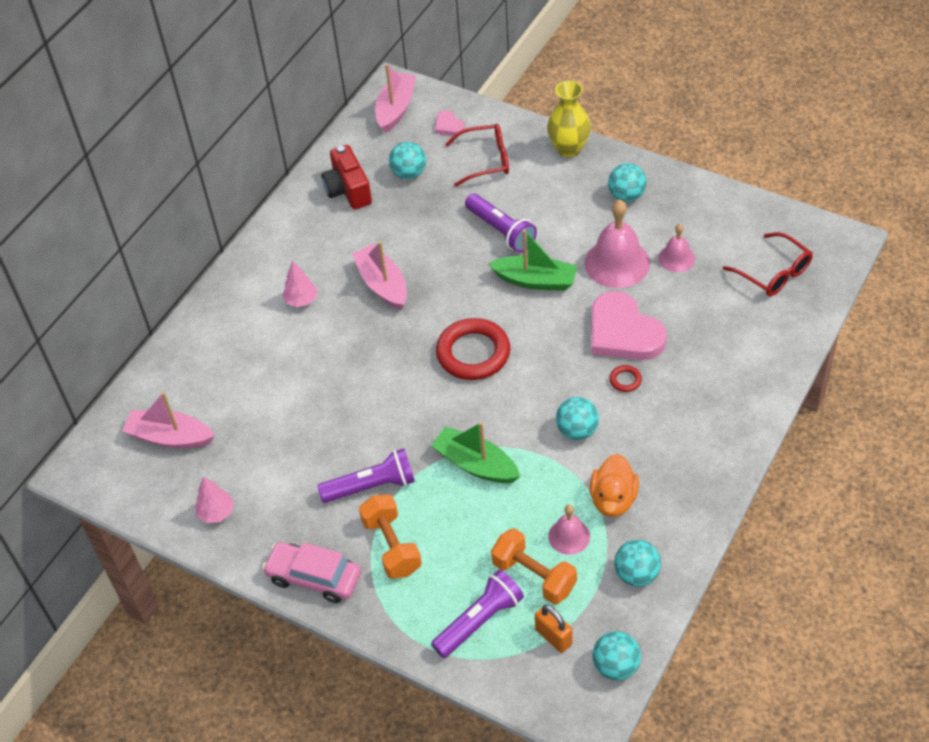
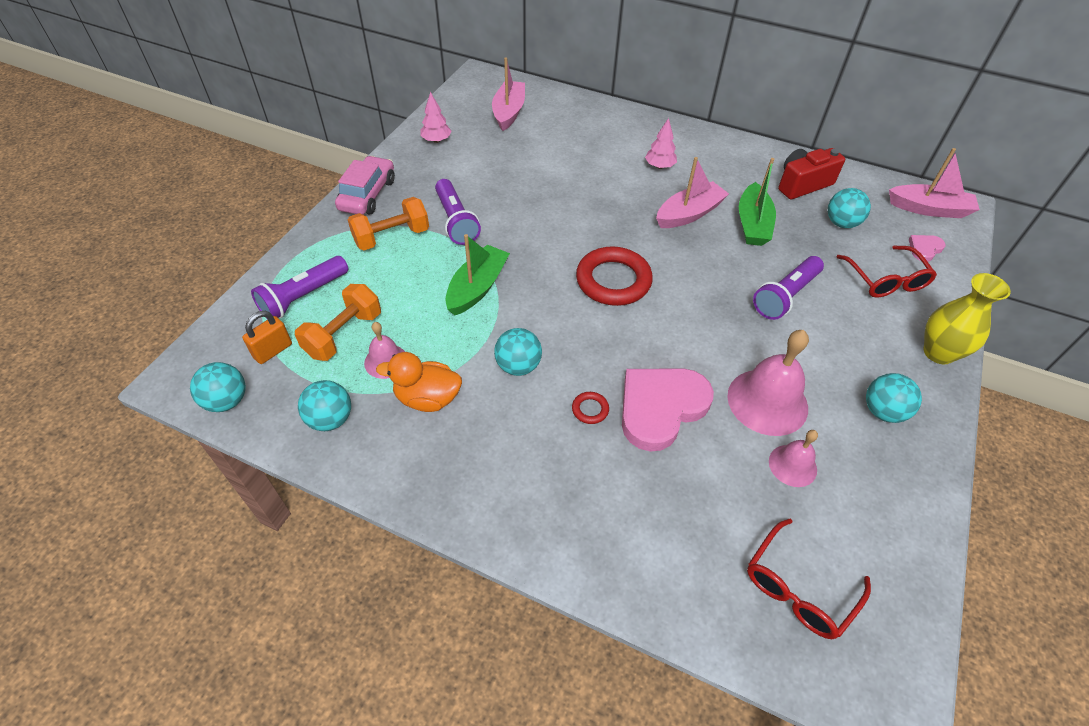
camera: 80 degrees right, 0 degrees up
(479, 621) = (303, 297): purple flashlight -> purple flashlight turned 90 degrees clockwise
(535, 280) = (721, 326): green boat -> green boat (752, 224)

